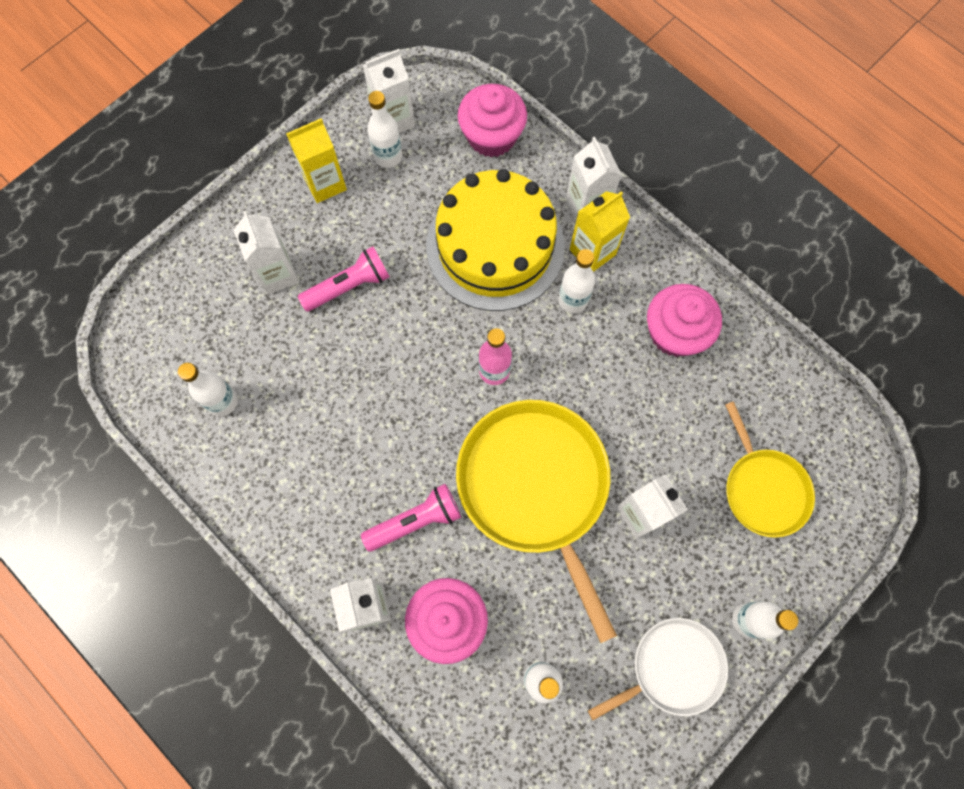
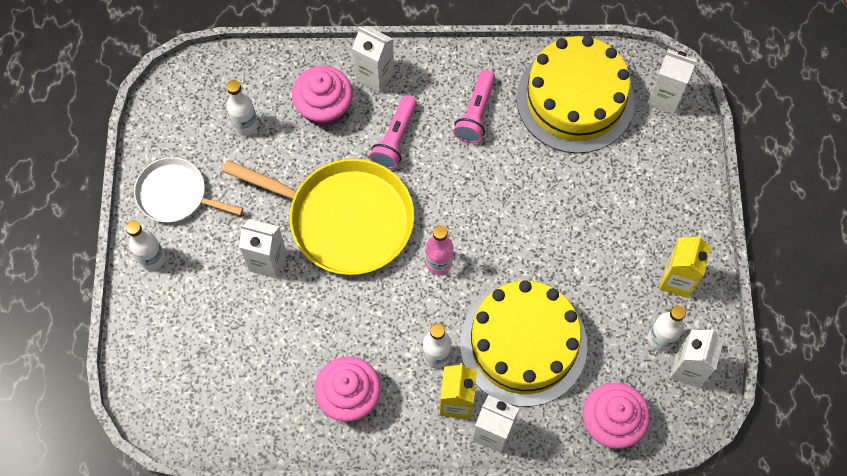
camera: 135 degrees right, 5 degrees down
(223, 401) = (575, 99): white bottle -> yellow cake
(278, 274) = (634, 196): white carton -> white carton (664, 98)
(348, 286) = (583, 230): pink flashlight -> pink flashlight (476, 113)
(672, 668) = (175, 195): white pan -> white pan turned 90 degrees clockwise
(763, 489) = (205, 345): yellow pan -> none

